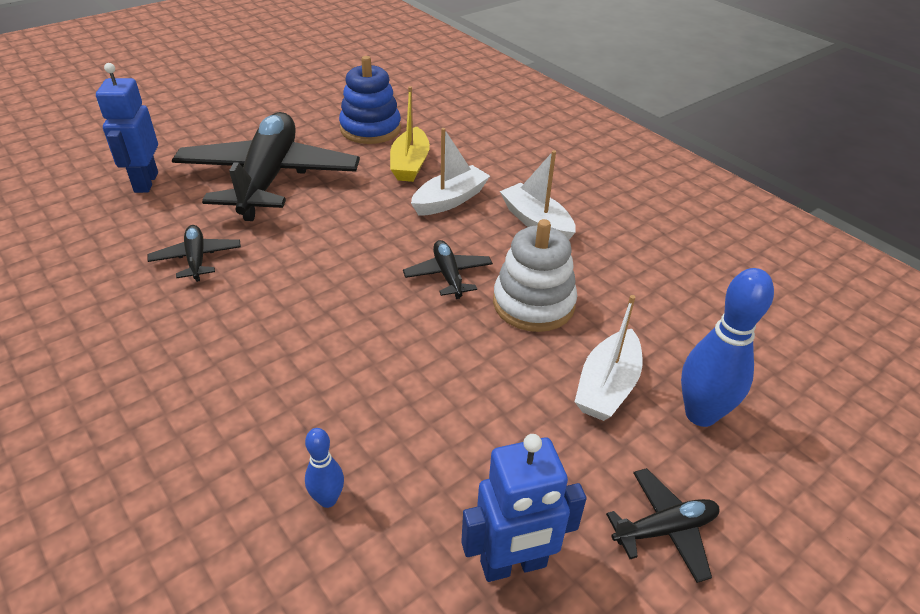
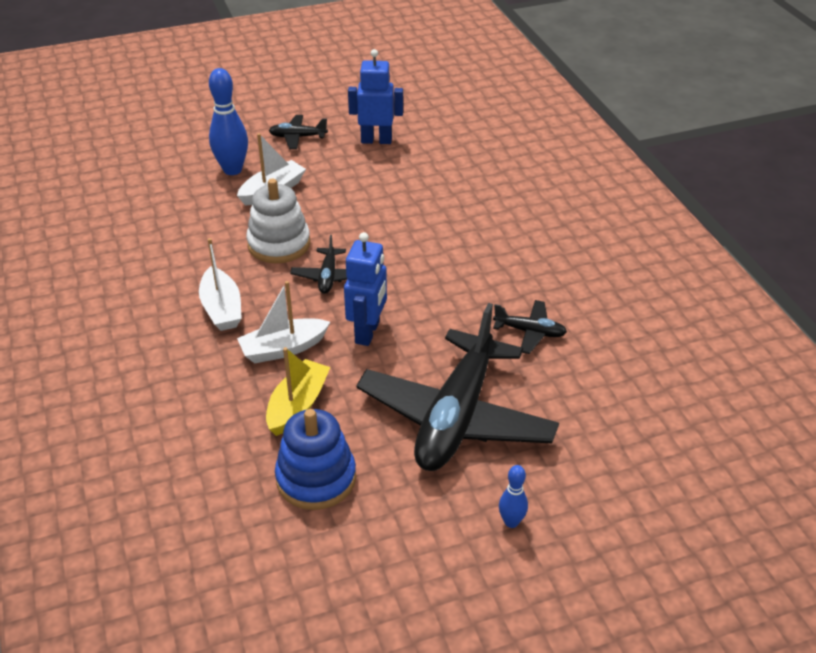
camera: 160 degrees left, 0 degrees up
(145, 182) = (590, 439): blue robot -> blue robot (368, 332)
(196, 259) = (530, 332): black plane -> black plane turned 75 degrees counterclockwise
(328, 499) = (455, 175): blue bowling pin -> blue bowling pin (511, 522)

